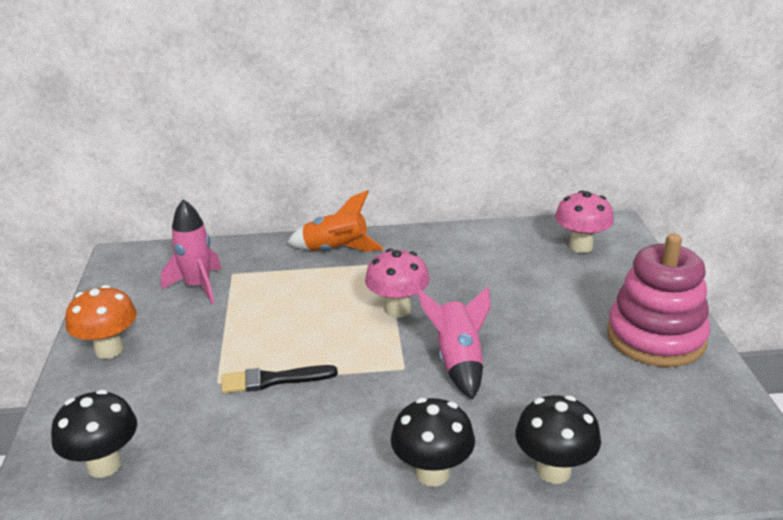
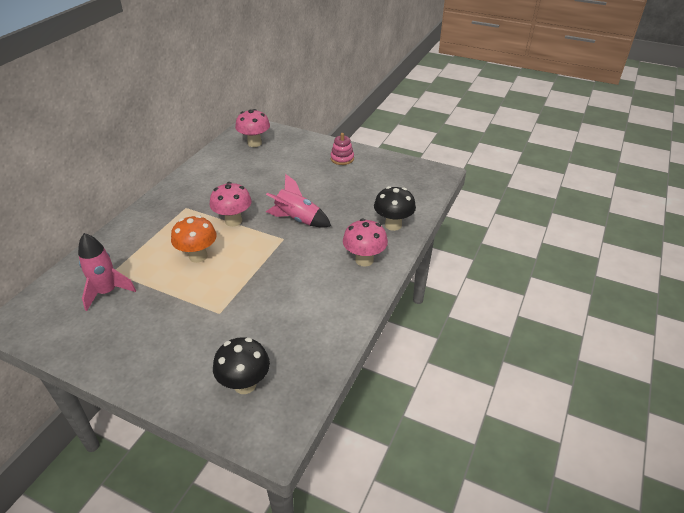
camera: 60 degrees left, 10 degrees up
(109, 350) = (127, 356): orange mushroom -> orange mushroom (198, 256)
(273, 380) = (242, 289): black brush -> none
(336, 250) = (147, 221): orange rocket -> none
(432, 473) = (364, 260): black mushroom -> pink mushroom
(655, 337) = (342, 159): pink stacking toy -> pink stacking toy, size x0.47

